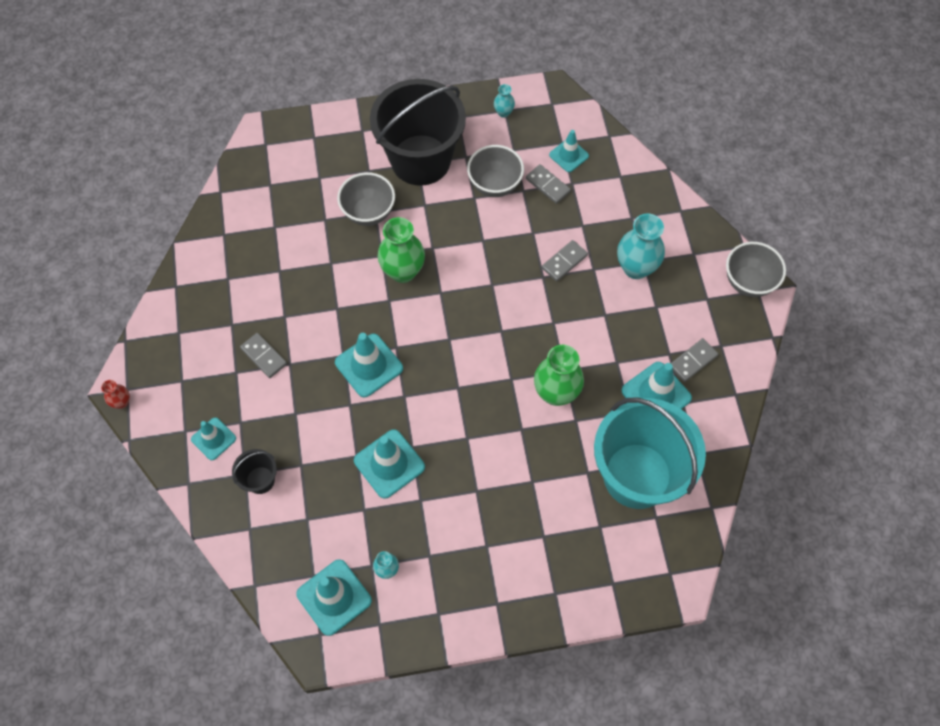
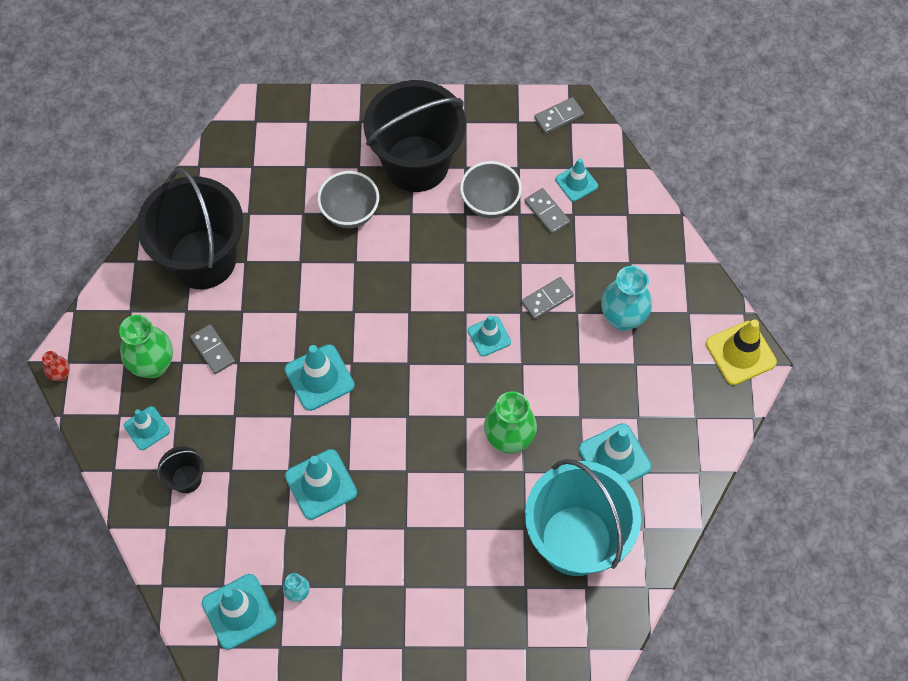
camera: 10 degrees right, 0 degrees up
(239, 275) = (203, 259): none -> black bucket
(403, 271) = (374, 282): green vase -> green vase (153, 365)
(503, 112) = (515, 124): turquoise vase -> none
(518, 303) = (489, 336): none -> turquoise traffic cone
(693, 361) = (661, 428): grey domino -> grey domino (558, 116)
(748, 282) = (740, 353): grey bowl -> yellow traffic cone

